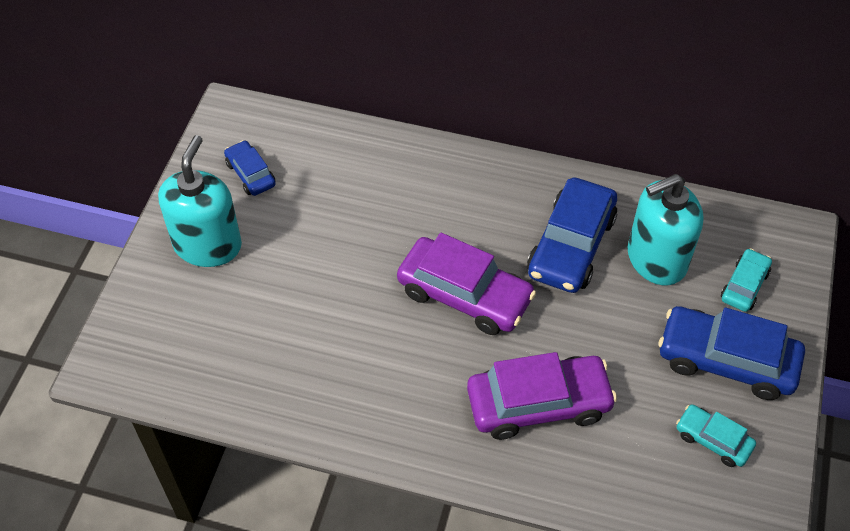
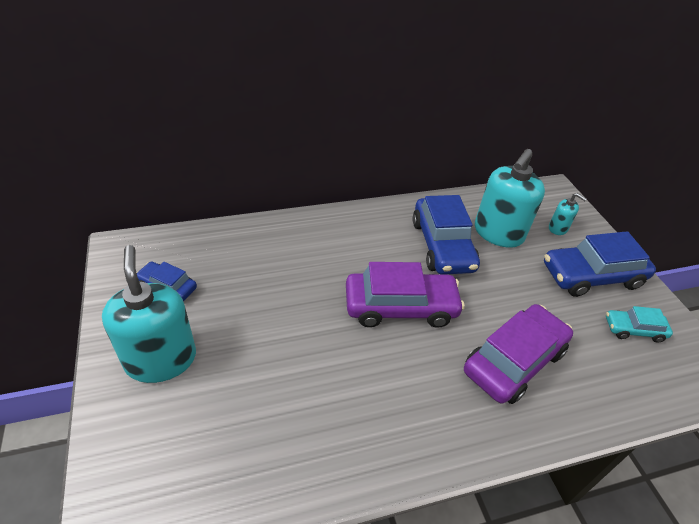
camera: 35 degrees left, 10 degrees down
(744, 285) = (558, 228): turquoise car -> turquoise soap dispenser

